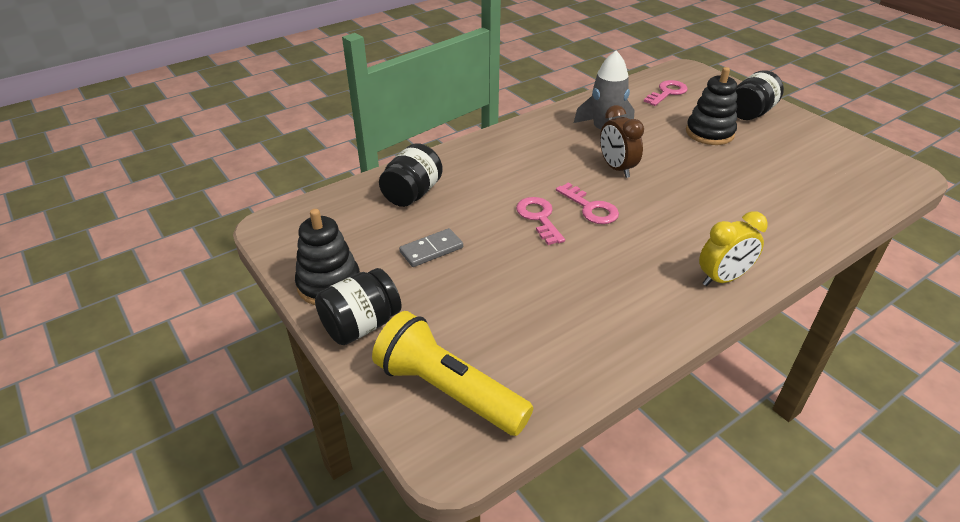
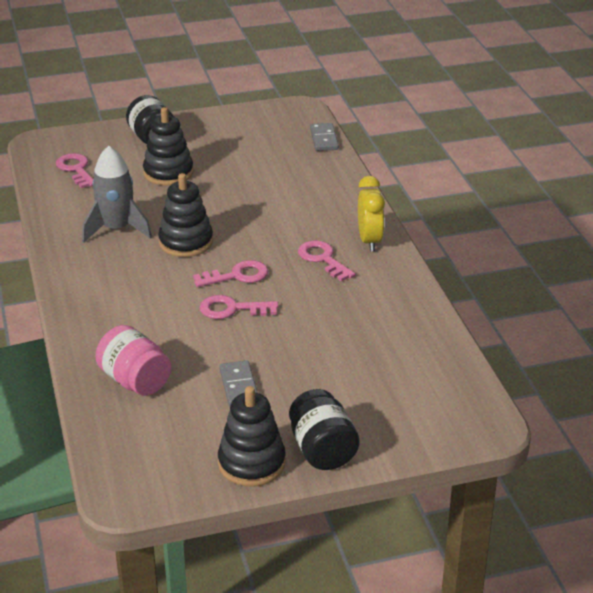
camera: 70 degrees left, 5 degrees down
(412, 194) = (135, 381): black jar -> pink jar
(448, 390) = (423, 413): yellow flashlight -> none
(616, 168) = (186, 242): brown clock -> black stacking toy
(661, 253) = (323, 259): none -> pink key
(874, 203) = (324, 139): none -> grey domino

